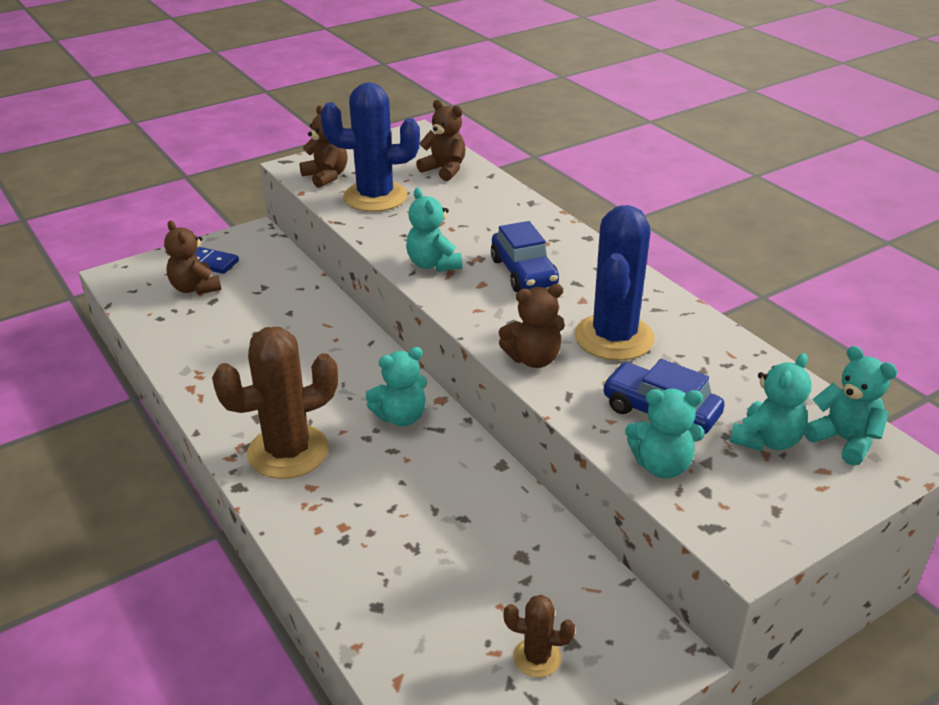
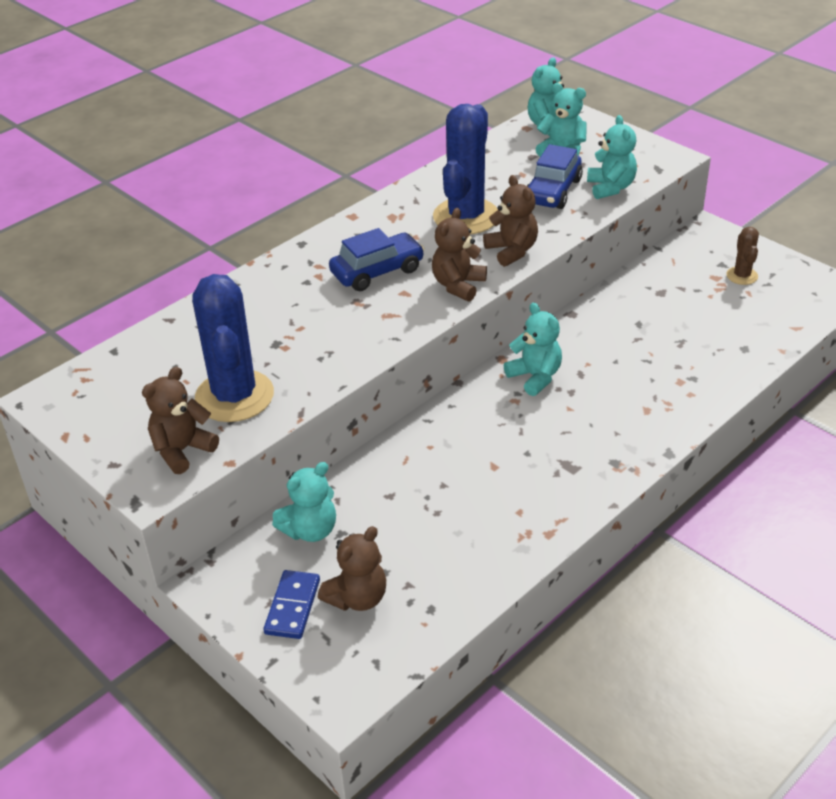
camera: 100 degrees left, 5 degrees up
(288, 452) = (611, 434): brown cactus -> none
(433, 264) = (377, 327): turquoise teddy bear -> turquoise teddy bear (310, 530)
(444, 170) = (157, 355): brown teddy bear -> brown teddy bear (458, 285)
(614, 337) = (466, 217): blue cactus -> blue cactus turned 75 degrees counterclockwise

